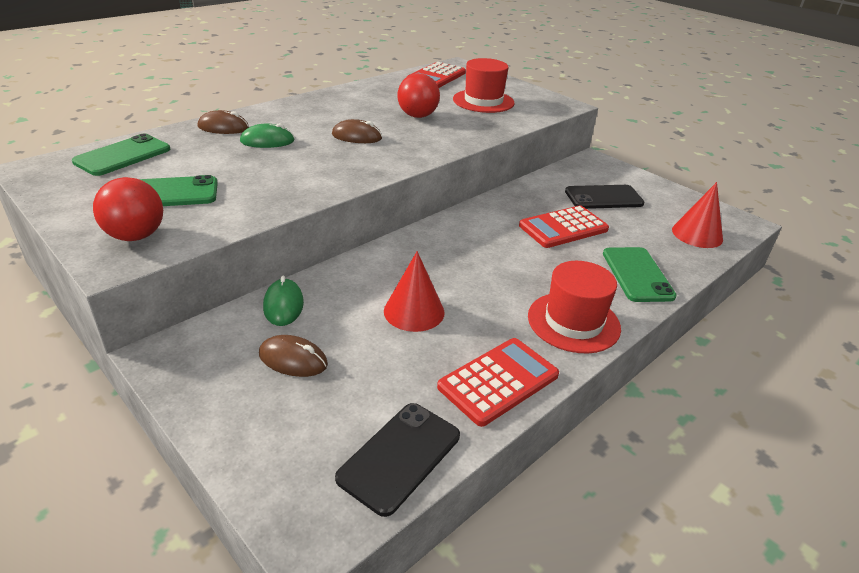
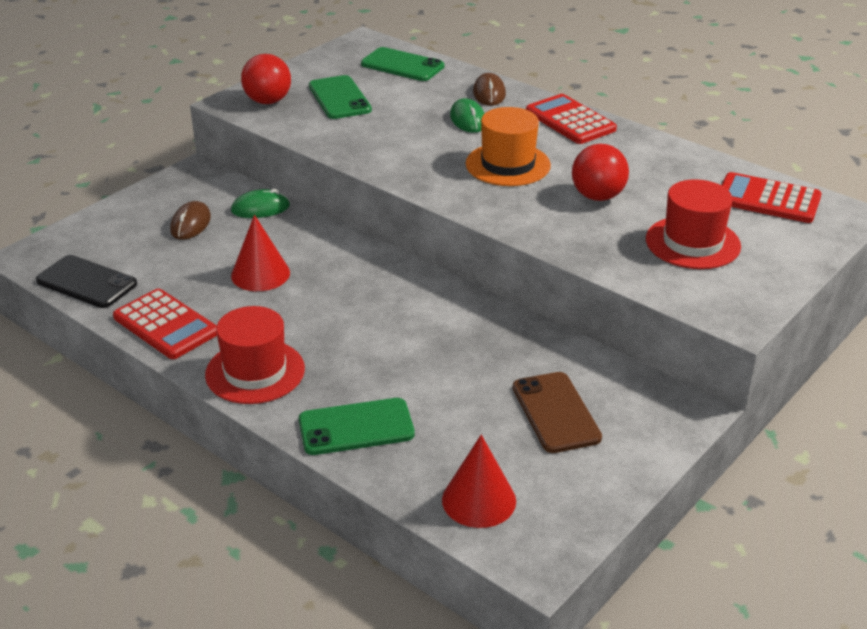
camera: 85 degrees right, 0 degrees up
(357, 136) = (508, 164): brown mouse -> orange hat
(563, 228) = (452, 371): red calculator -> red calculator (570, 120)
(603, 198) = (555, 412): black phone -> brown phone

